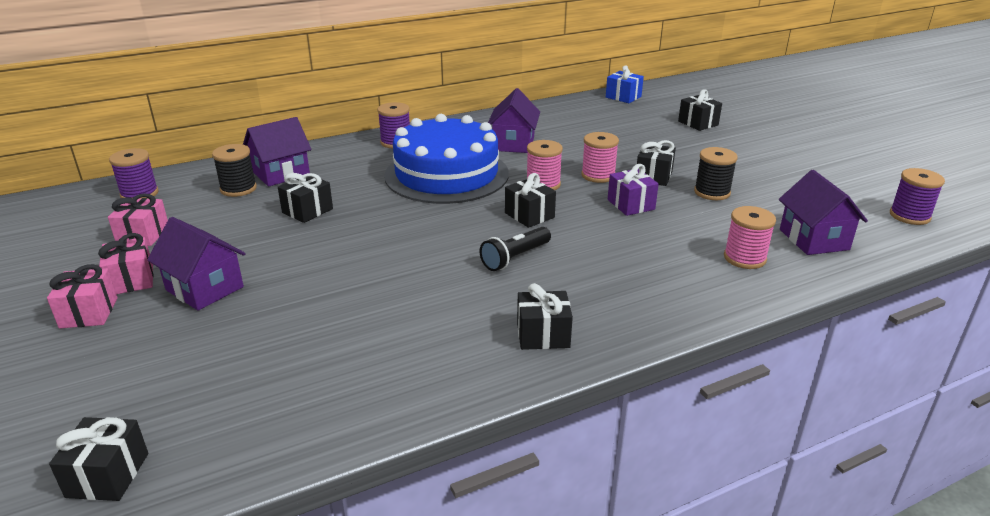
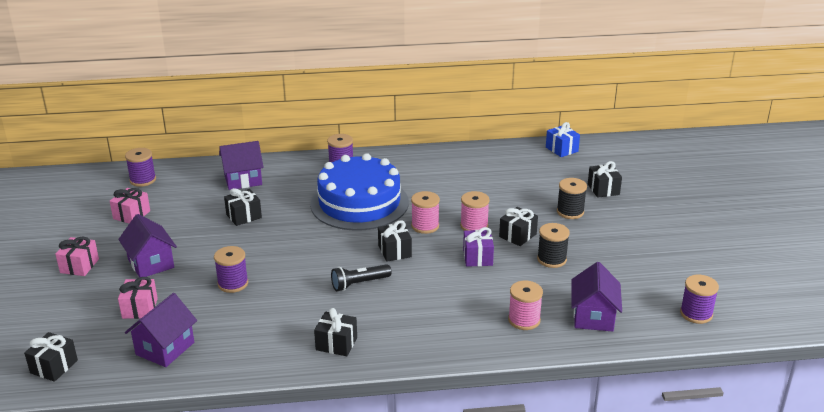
camera: 20 degrees right, 0 degrees up
(131, 280) = (111, 248): pink gift -> pink gift (140, 308)
(238, 189) = (208, 188): black spool -> black spool (570, 212)
(344, 290) = (233, 284): none -> purple spool
(513, 144) = (430, 183): purple house -> purple house (165, 348)

